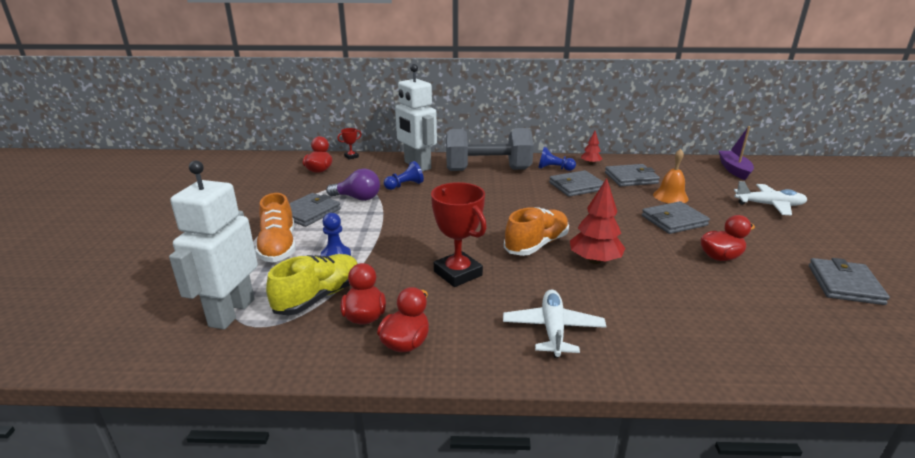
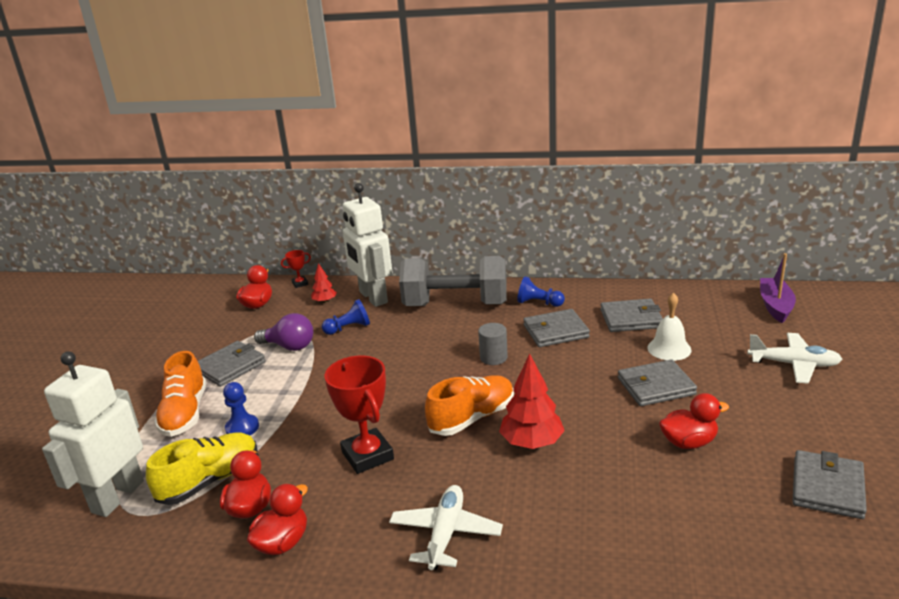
camera: 10 degrees right, 0 degrees up
(535, 204) = (493, 358): none -> grey cylinder
(590, 163) = (589, 295): red tree -> red tree (325, 301)
(670, 196) = (669, 348): orange bell -> white bell

